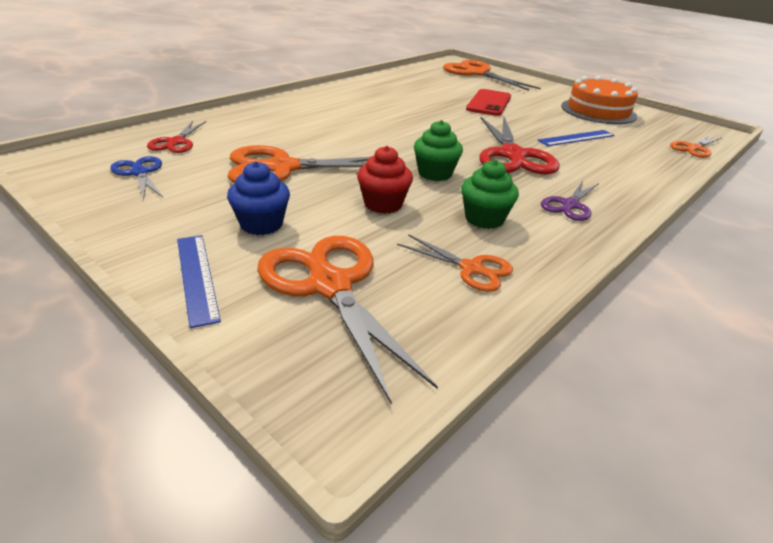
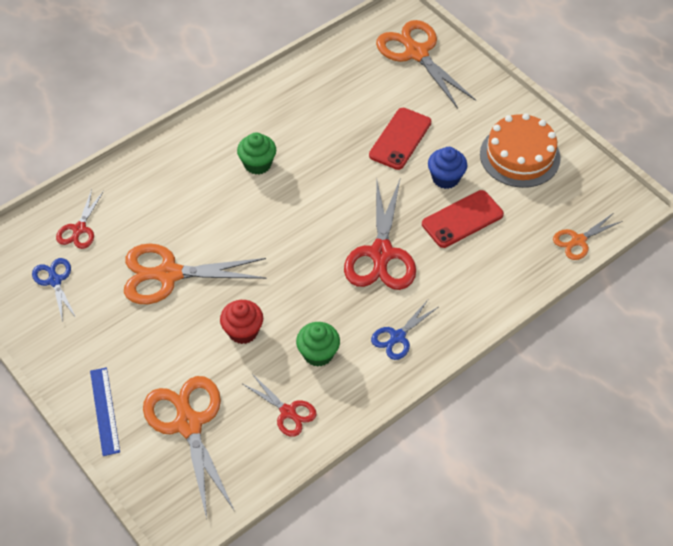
camera: 10 degrees right, 20 degrees up
(261, 224) = (148, 355): blue cupcake -> blue cupcake (445, 178)
(435, 173) = (298, 285): green cupcake -> green cupcake (257, 164)
(471, 268) = (288, 412): orange scissors -> red scissors
(570, 205) = (398, 337): purple scissors -> blue scissors
(576, 138) = (462, 219): blue ruler -> red phone

